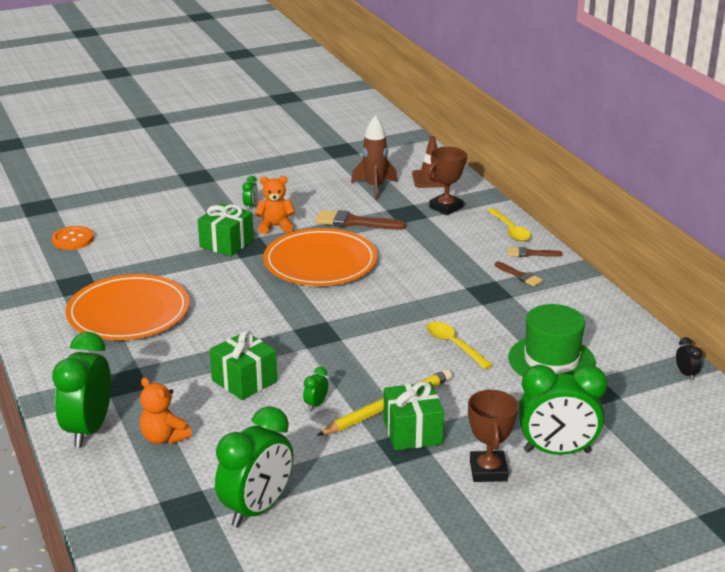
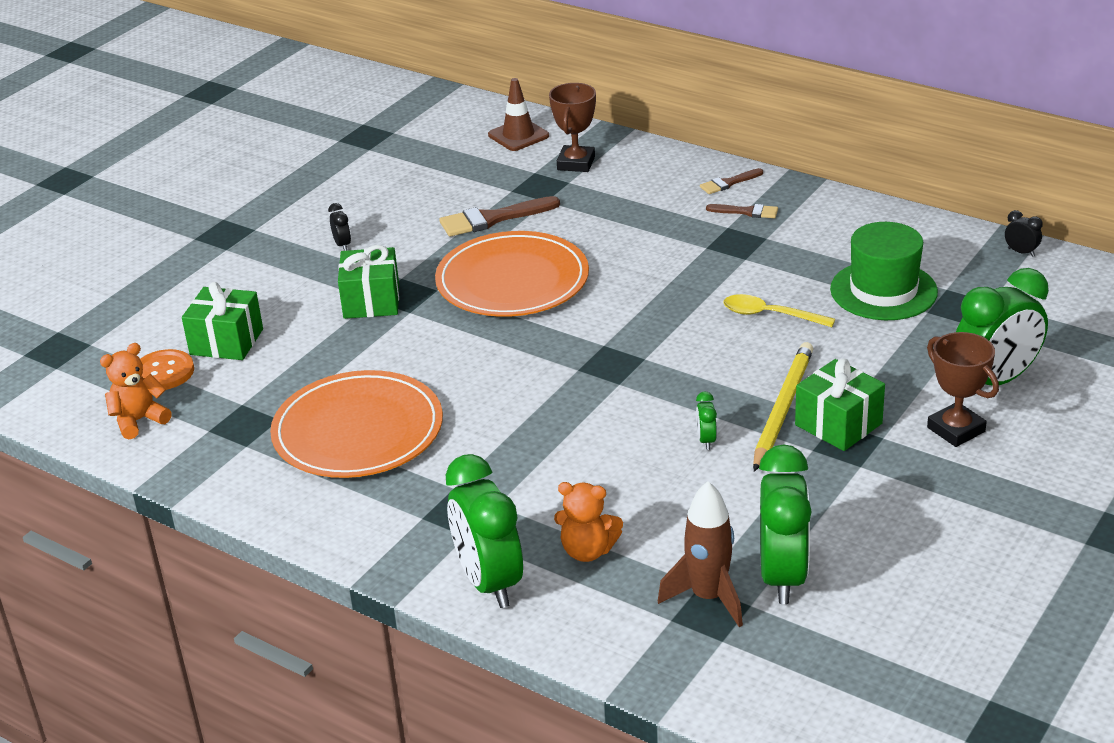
camera: 30 degrees left, 5 degrees up
(244, 381) = (596, 449): green gift -> green gift (226, 342)
(250, 206) = (342, 245): green clock -> black clock
(275, 226) = (405, 259): orange teddy bear -> orange teddy bear (139, 420)
(374, 188) = (465, 169): brown rocket -> brown rocket (708, 597)
(510, 230) = (677, 164): yellow spoon -> none

